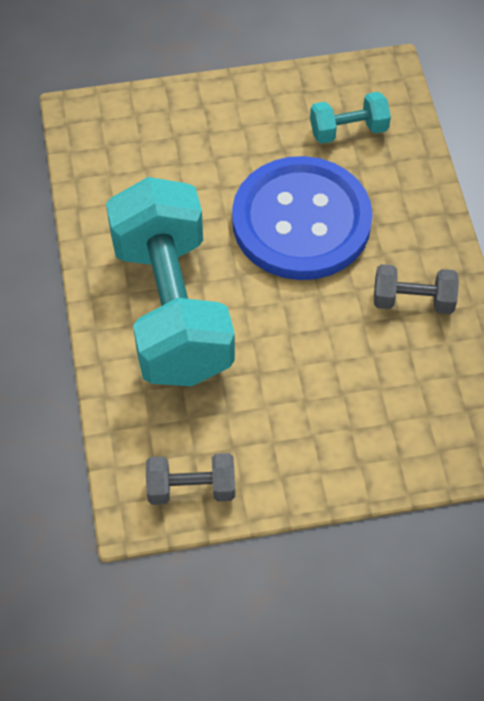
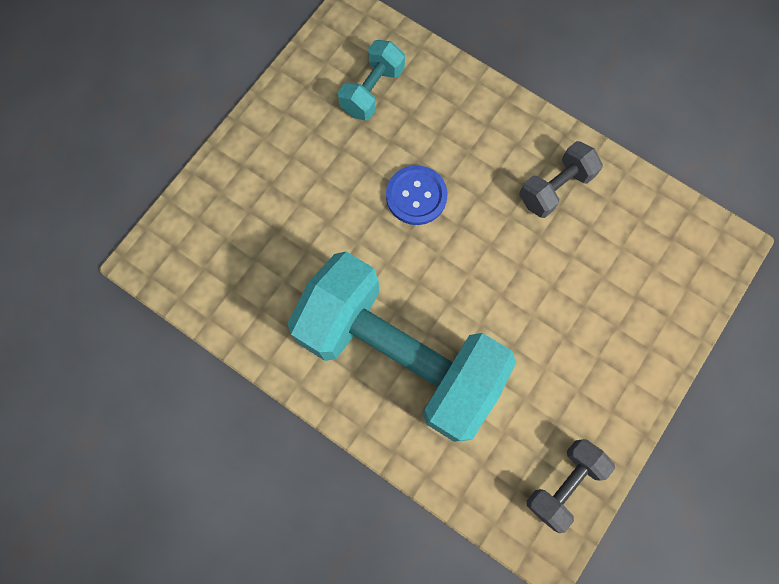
camera: 45 degrees left, 15 degrees up
(301, 221) = (416, 196): blue button -> blue button, size x0.44

